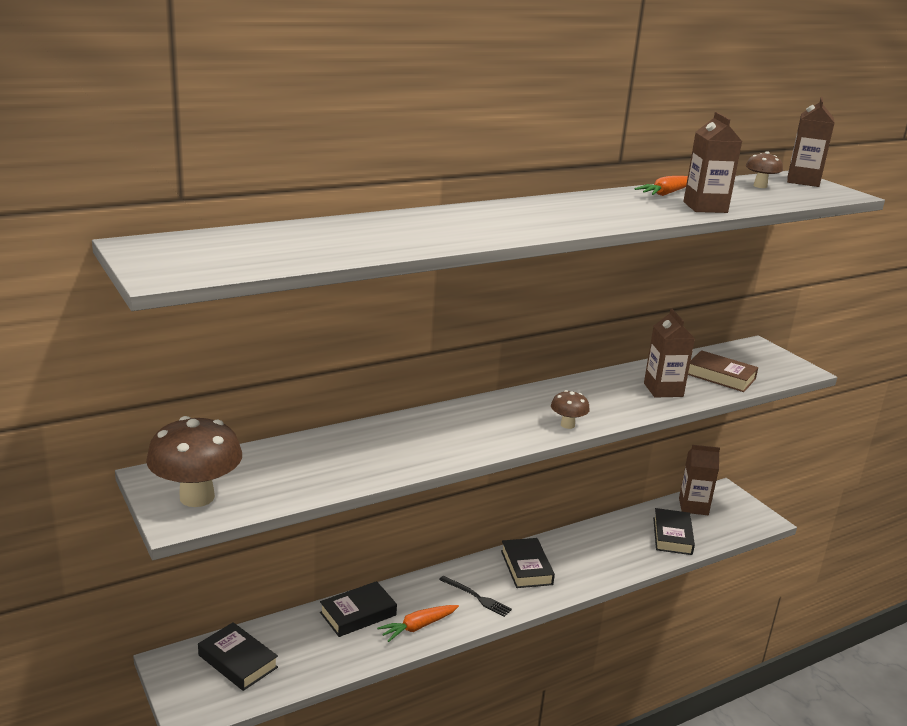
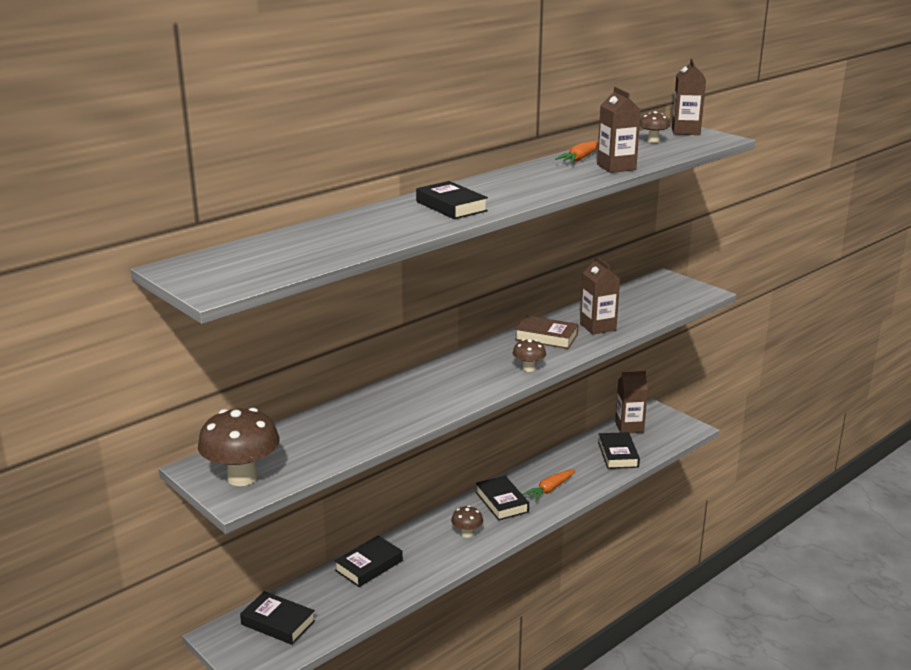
camera: 10 degrees left, 0 degrees up
(418, 627) = (424, 566): orange carrot -> orange carrot (550, 489)
(476, 597) = (467, 534): black fork -> brown mushroom
(491, 223) = (451, 206): none -> black book
(720, 376) = (641, 308): brown book -> brown book (546, 337)

